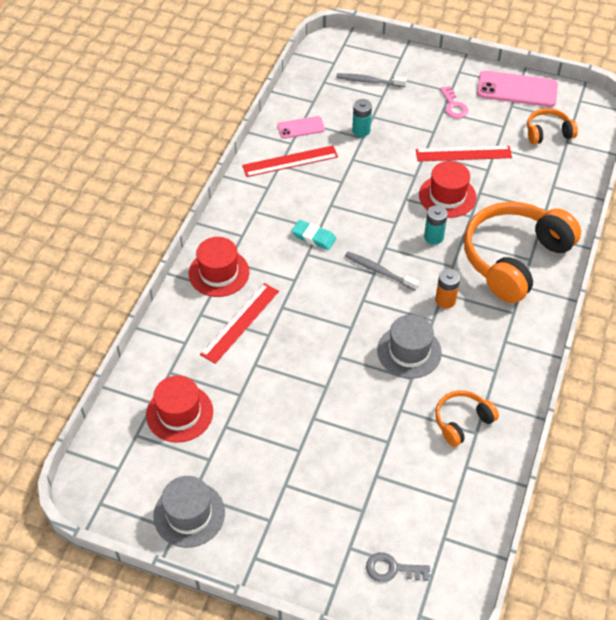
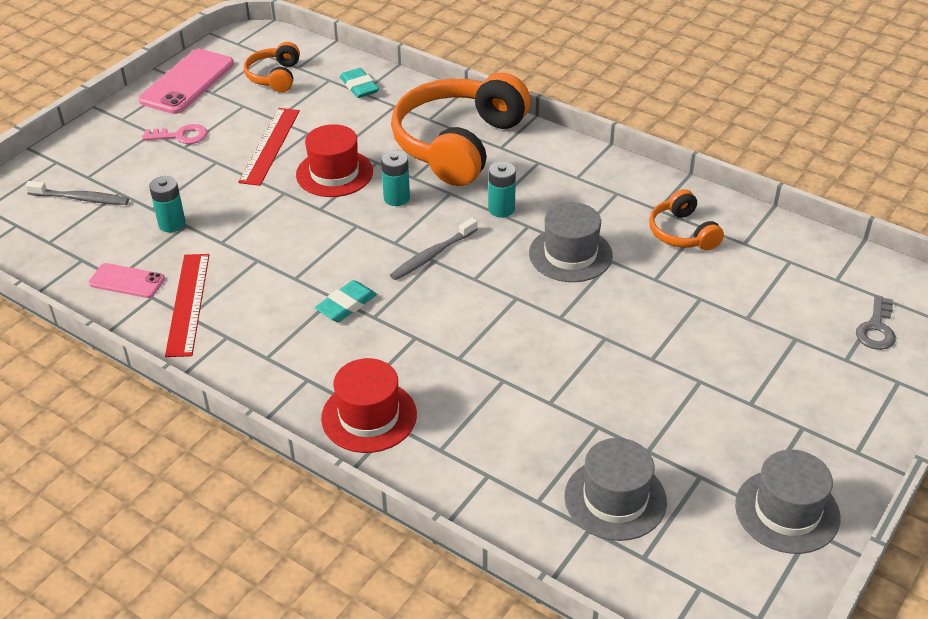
camera: 75 degrees left, 10 degrees down
(179, 413) = (615, 499): red hat -> grey hat
(240, 322) = (471, 406): red ruler -> none
(301, 127) = (127, 281): pink phone -> pink phone turned 75 degrees counterclockwise
(369, 81) = (81, 199): grey toothbrush -> grey toothbrush turned 105 degrees counterclockwise
(445, 300) = (501, 209): orange battery -> turquoise battery
(514, 258) = (458, 144): orange headphones -> orange headphones turned 60 degrees clockwise
(560, 183) = (359, 86): none -> turquoise eraser

